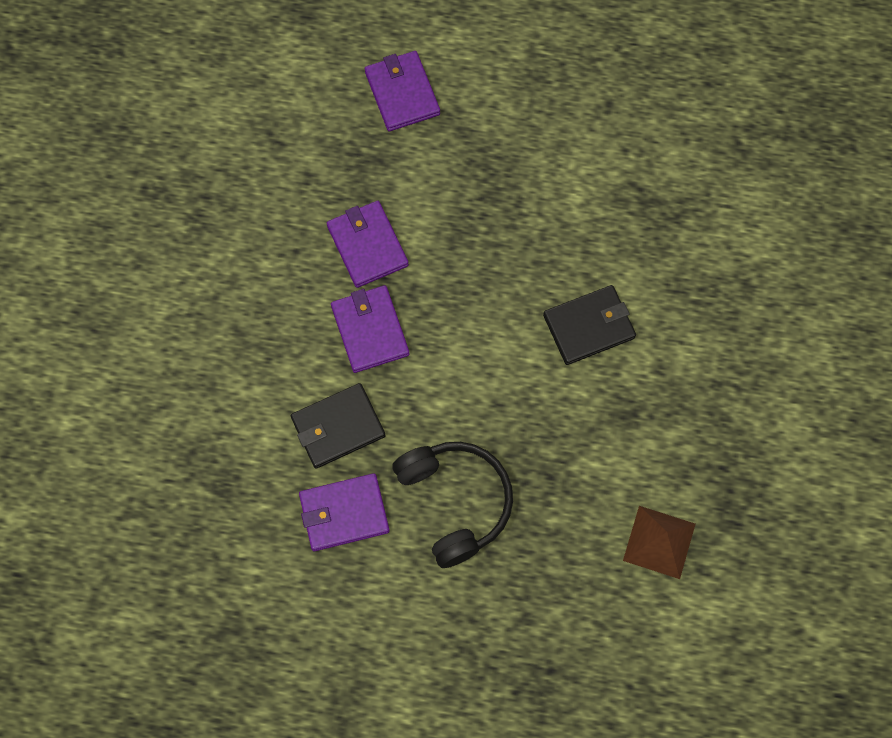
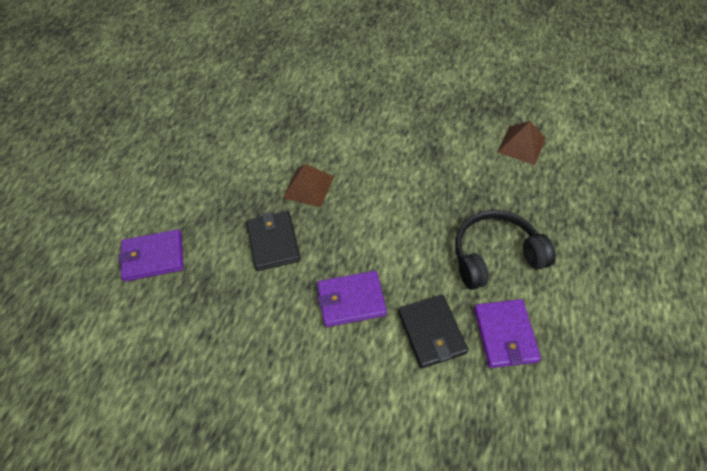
camera: 80 degrees left, 15 degrees down
(367, 246) = (278, 295): purple wallet -> none
(535, 253) = (308, 187): none -> brown pyramid
(589, 326) = (369, 163): black wallet -> black wallet (273, 242)

